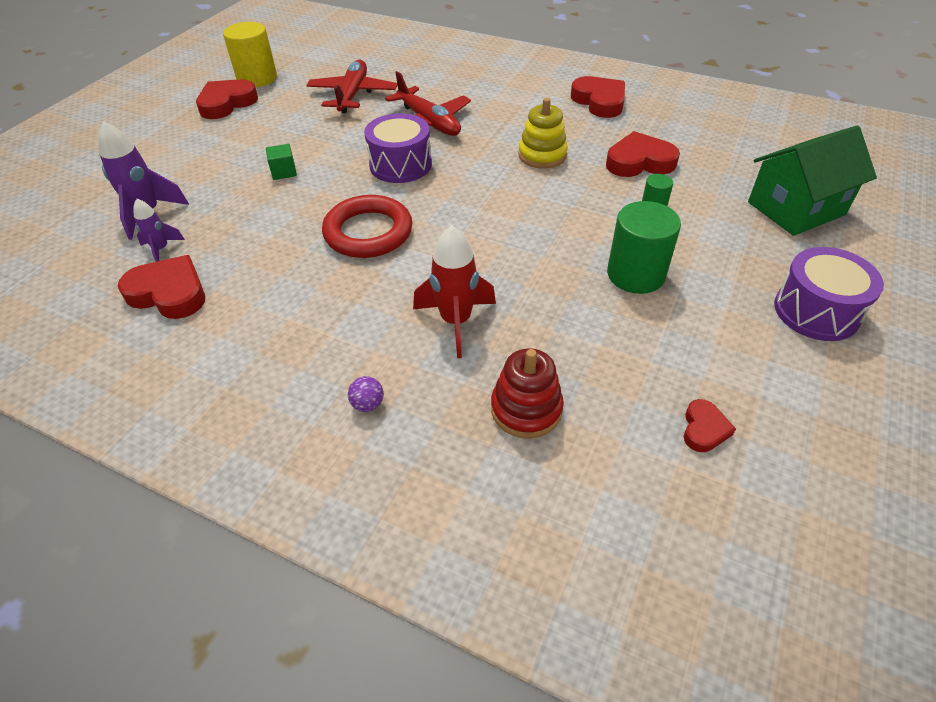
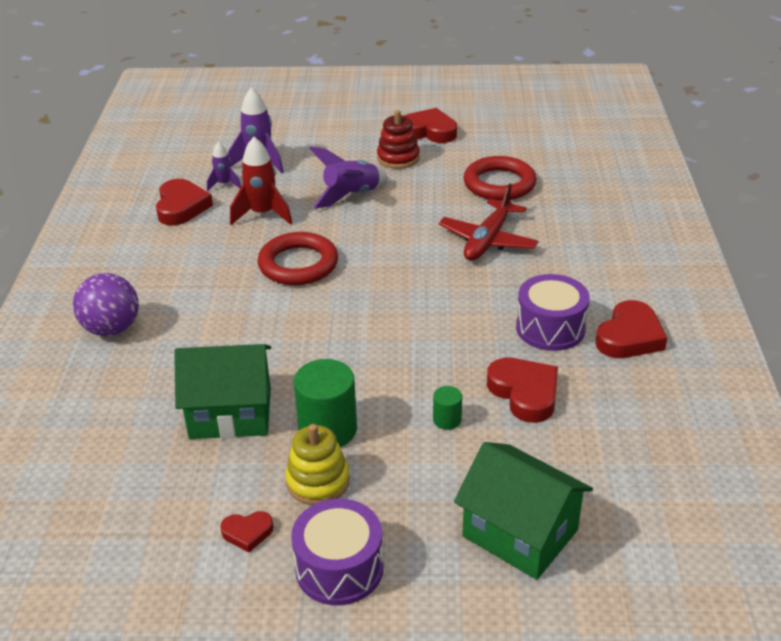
camera: 65 degrees right, 10 degrees down
(257, 78) = (482, 128): yellow cylinder -> none
(284, 172) = (351, 196): green cube -> purple rocket
(353, 95) = (499, 184): red plane -> red ring
(368, 404) = (112, 329): purple ball -> purple ball, size x2.36
(400, 165) = (405, 248): purple drum -> purple drum (550, 328)
(456, 322) = (213, 342): red rocket -> red rocket (262, 214)
(526, 409) = (134, 405): red stacking toy -> red stacking toy (398, 158)
(542, 155) = (485, 324): yellow stacking toy -> yellow stacking toy (318, 481)
(580, 334) = (230, 413): none -> green house
(704, 429) = (149, 508): red heart -> red heart (247, 533)

